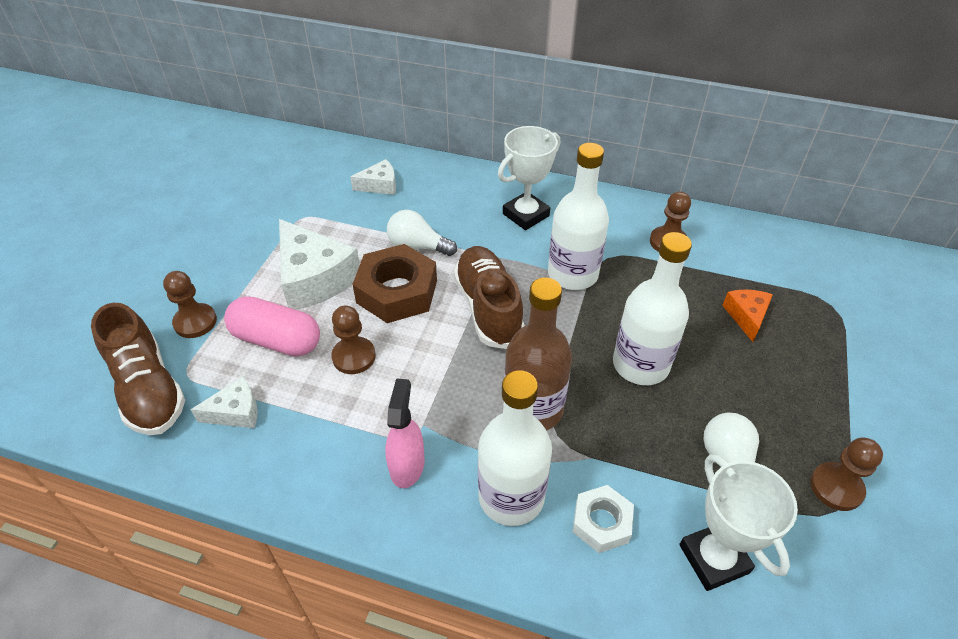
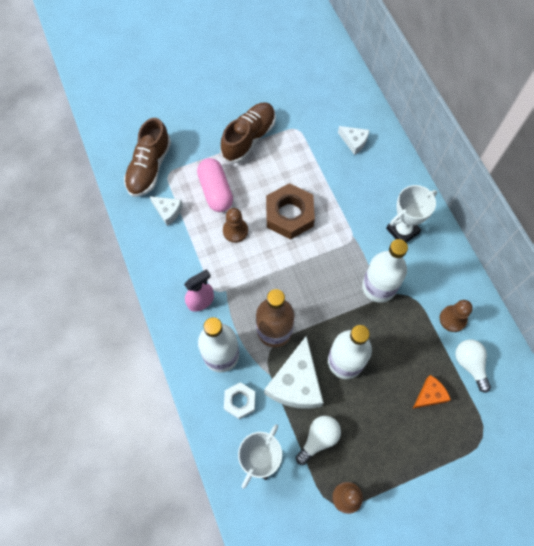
camera: 50 degrees right, 20 degrees up
(195, 322) = (195, 149): brown pawn -> none
(314, 278) = (263, 172): white cheese -> white cheese (296, 383)
(417, 246) = (327, 198): white light bulb -> white light bulb (470, 364)
(488, 307) = (317, 264): brown shoe -> brown shoe (249, 138)
(526, 215) = (402, 230): white trophy -> white trophy turned 45 degrees counterclockwise

